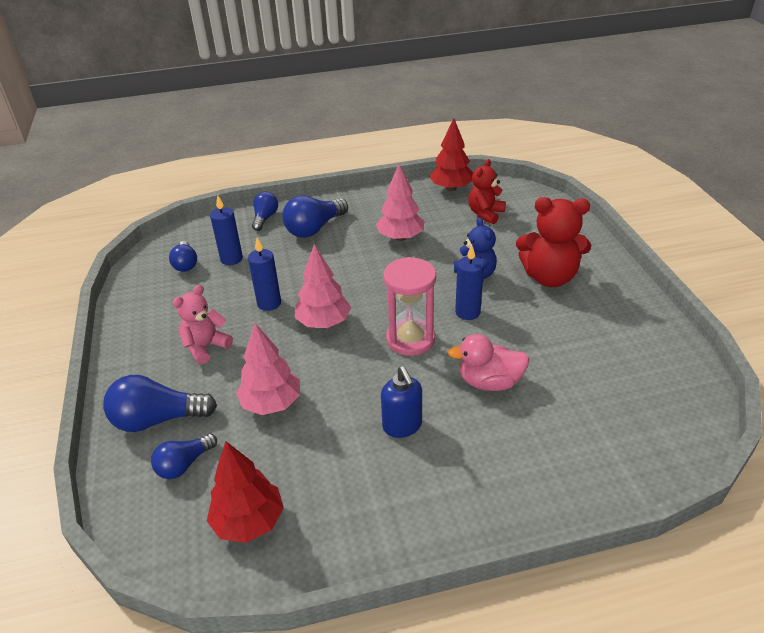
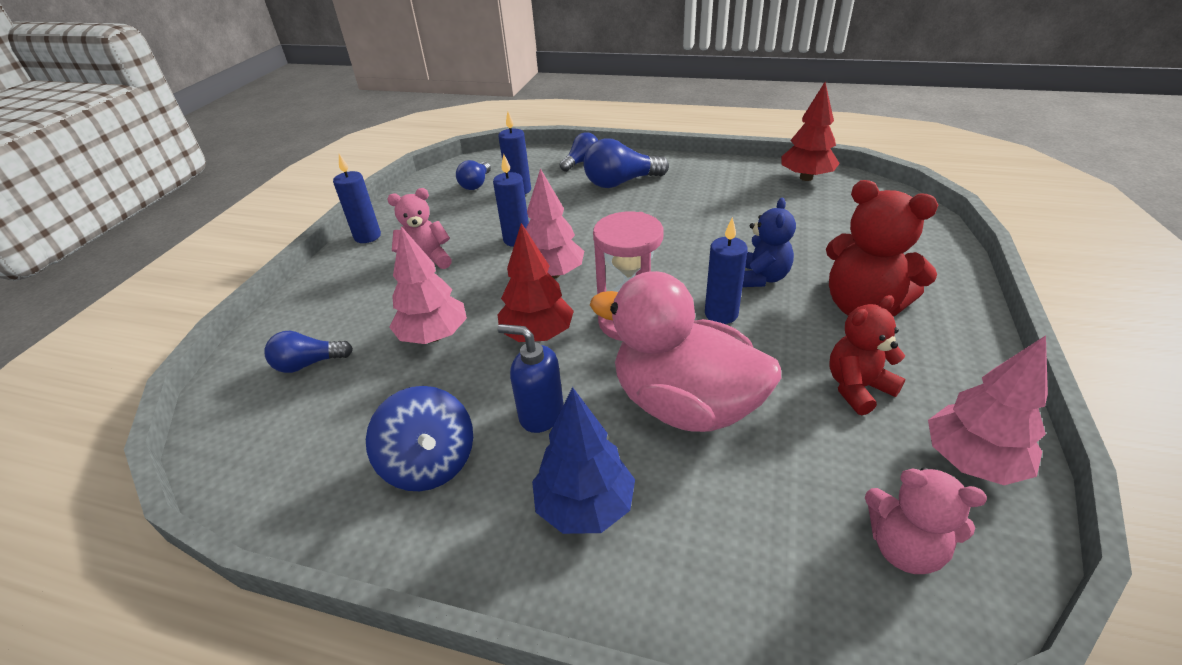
camera: 30 degrees right, 0 degrees up
(126, 343) = (367, 236): none -> blue candle
(158, 419) = (328, 313): blue light bulb -> none
(249, 522) = (307, 447): red tree -> red tree (538, 335)
(354, 490) = (430, 463): none -> blue spinning top
(400, 237) = (705, 213): pink tree -> pink tree (971, 461)
(402, 426) = (541, 414): blue soap dispenser -> blue soap dispenser turned 105 degrees clockwise
(478, 469) = (585, 506): none -> blue tree
(485, 214) = (828, 214): red teddy bear -> red teddy bear (857, 388)
(489, 382) = (684, 404): pink duck -> pink duck, size x1.70
(657, 413) = (904, 547): none -> pink teddy bear

